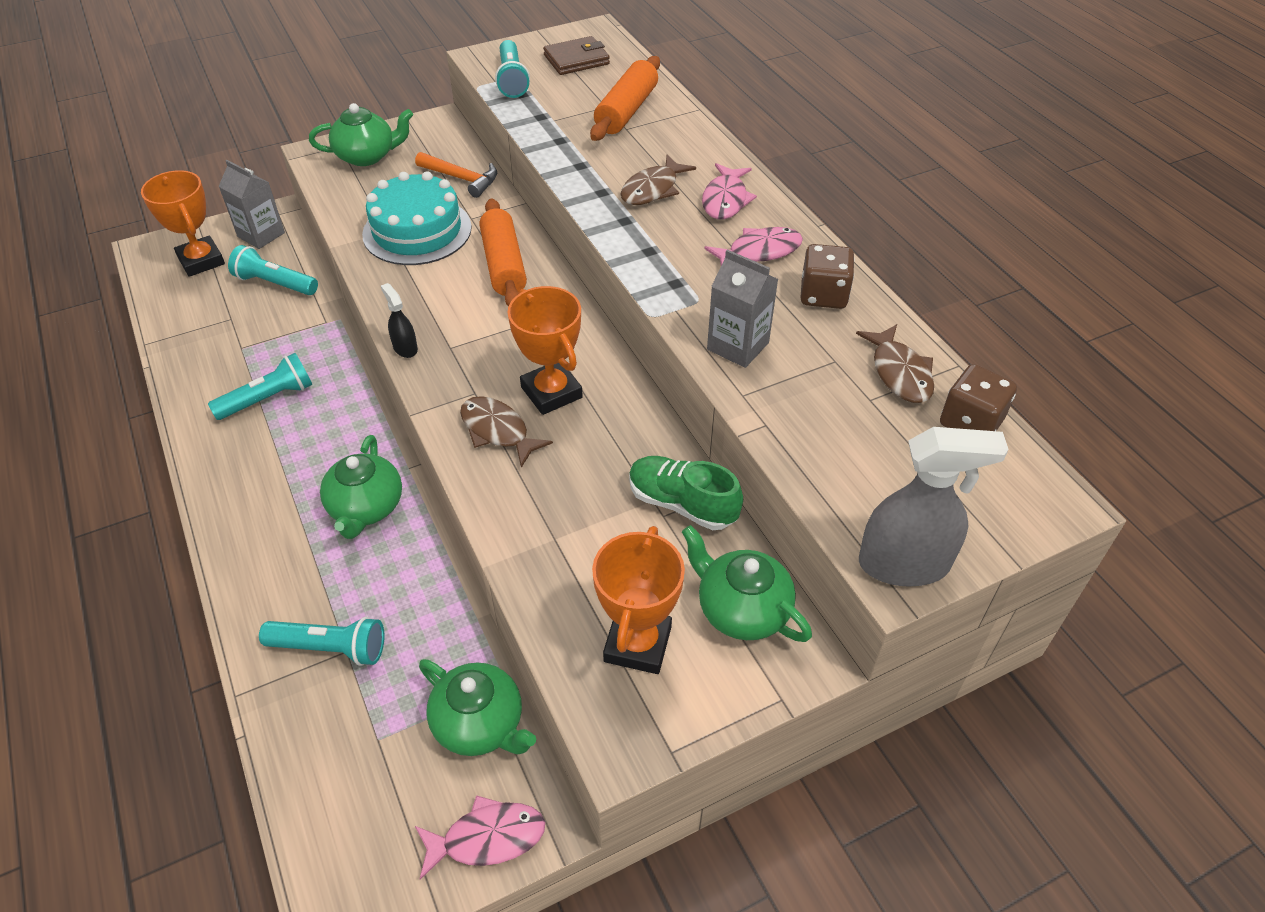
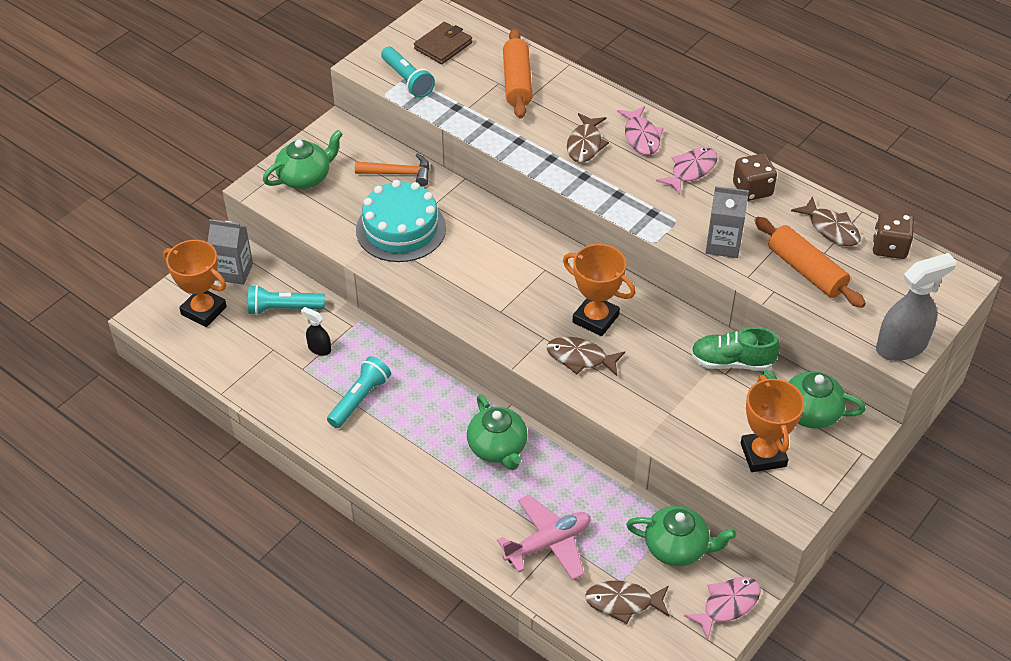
camera: 25 degrees left, 0 degrees up
(330, 648) = (548, 543): turquoise flashlight -> pink plane
(358, 769) = (623, 602): none -> brown fish
(405, 348) = (469, 323): black spray bottle -> black spray bottle (319, 348)
(504, 265) = (488, 235): orange rolling pin -> orange rolling pin (806, 271)

